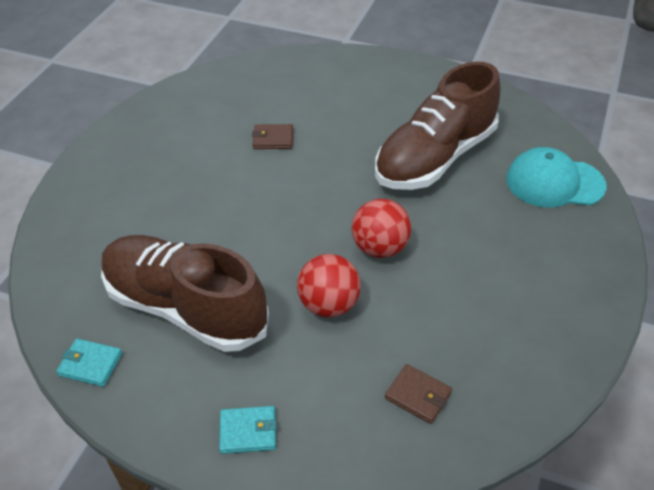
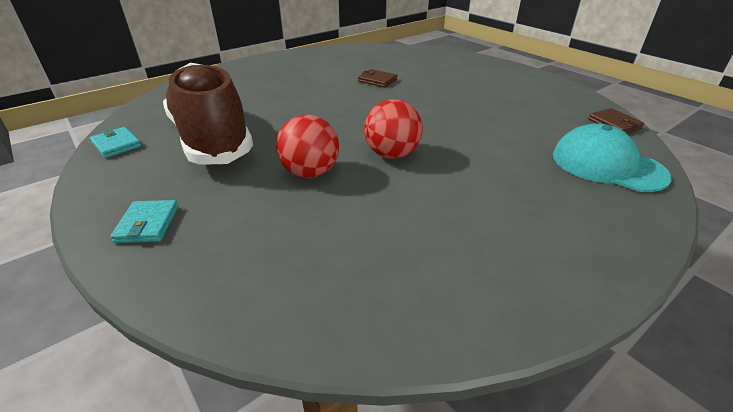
camera: 30 degrees right, 10 degrees down
(248, 431) = (148, 224): turquoise wallet -> turquoise wallet turned 60 degrees clockwise
(418, 395) = (311, 265): brown wallet -> brown wallet (614, 124)
(435, 158) = (496, 120): brown shoe -> none

